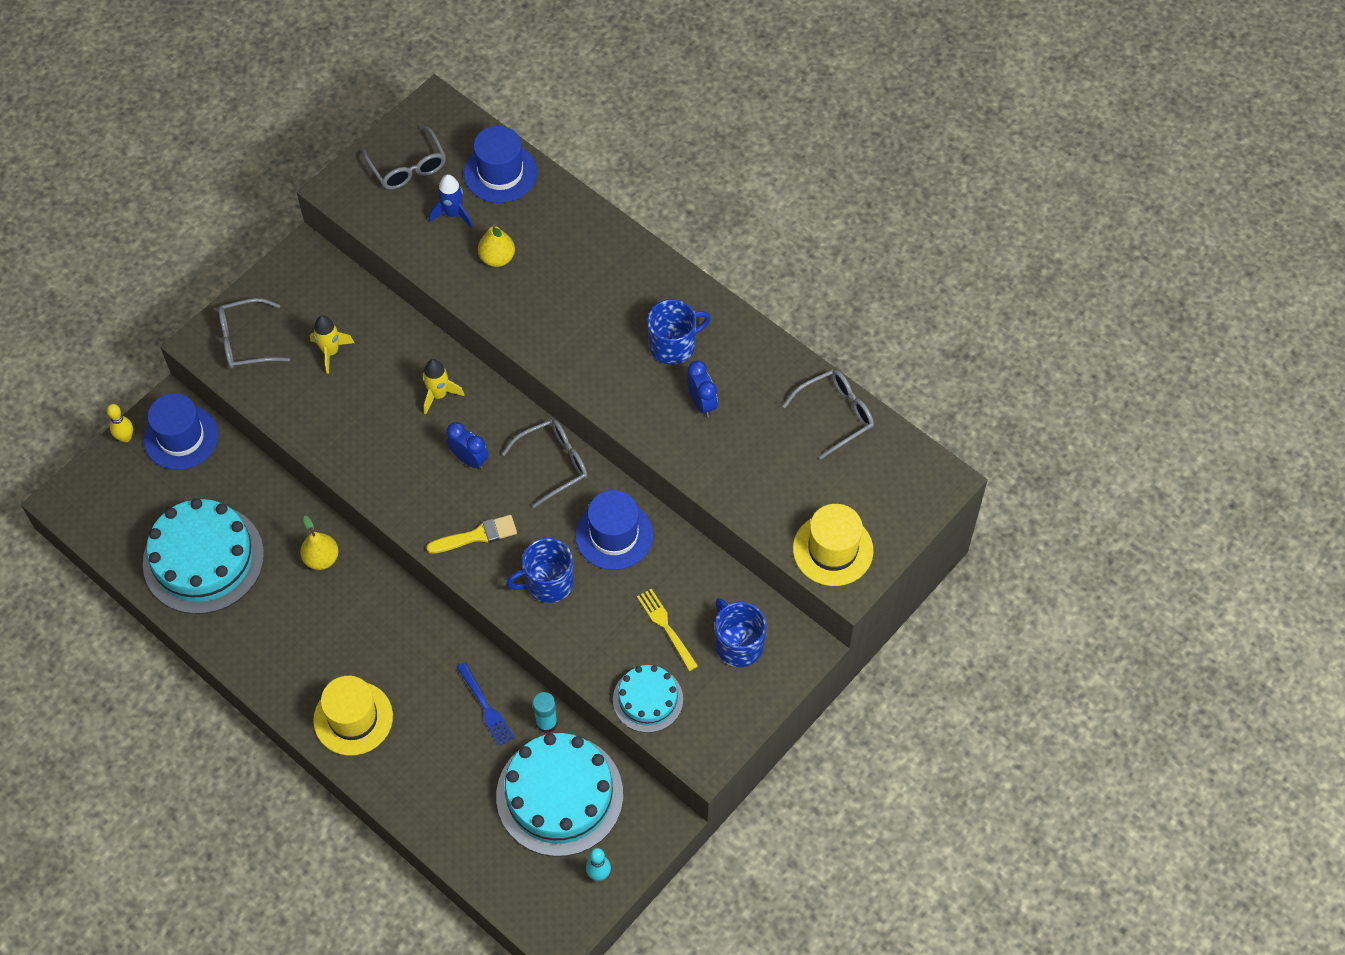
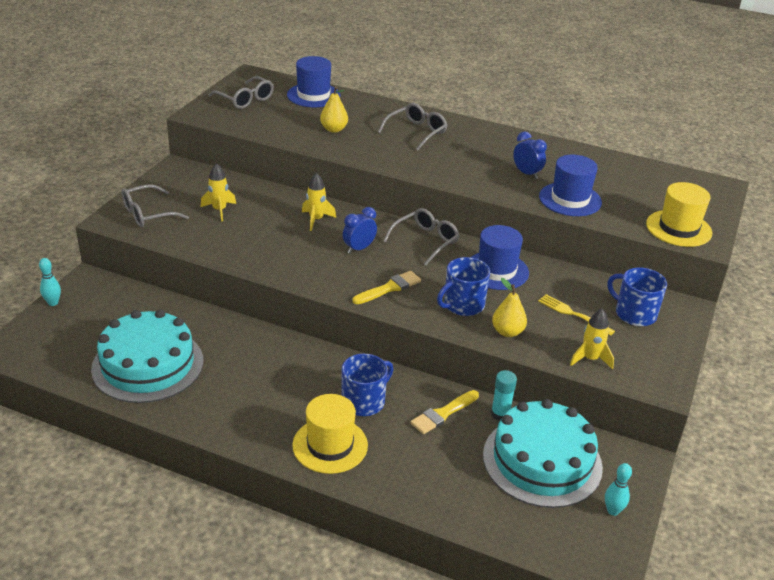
camera: 20 degrees left, 25 degrees down
(125, 437) = (53, 303): yellow bowling pin -> turquoise bowling pin
(181, 437) = (102, 295): blue hat -> blue hat (570, 199)
(321, 558) = (253, 346): yellow pear -> yellow pear (507, 332)
(453, 214) = (290, 115): blue rocket -> none
(469, 459) = (359, 248): blue clock -> blue clock turned 60 degrees counterclockwise
(485, 706) = (443, 414): blue fork -> yellow brush
(648, 699) = (590, 359): turquoise cake -> yellow rocket
(673, 345) = (486, 151): blue mug -> blue mug (364, 401)
(835, 415) = (623, 167): grey glasses -> grey glasses (416, 132)

